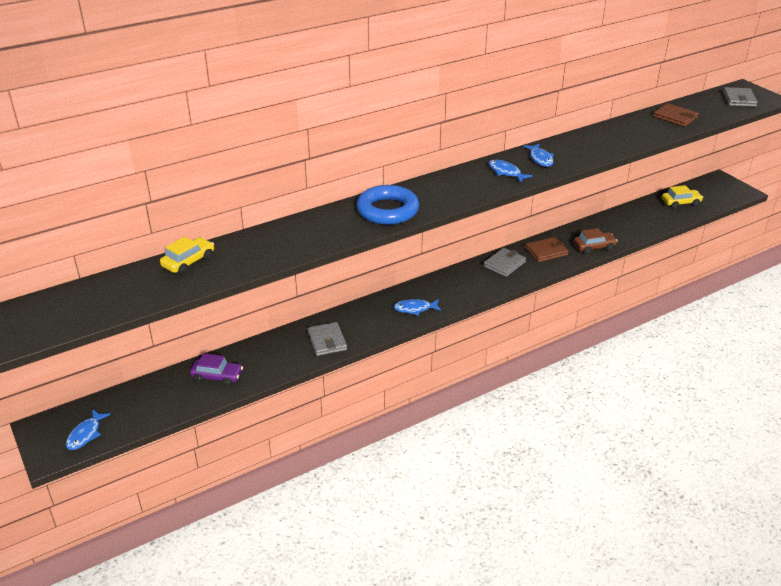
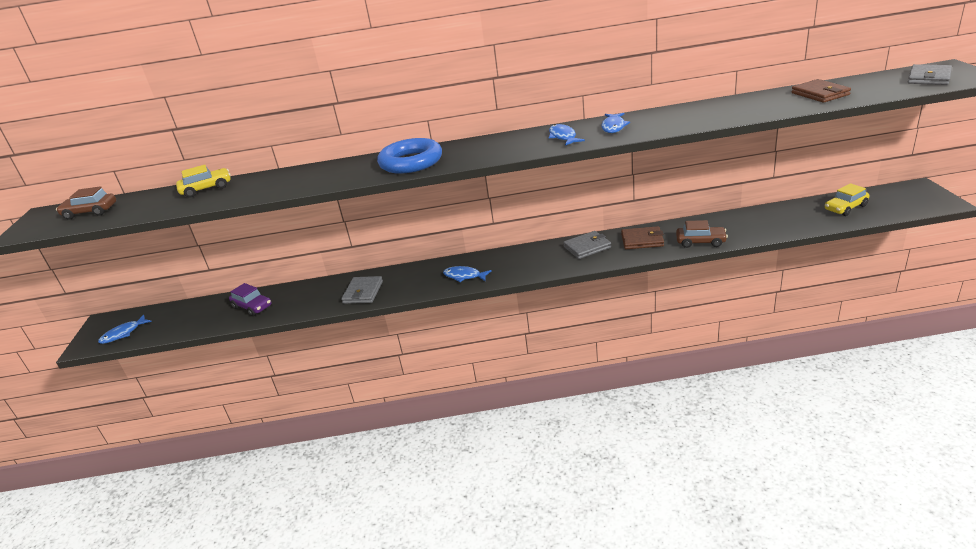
camera: 30 degrees right, 5 degrees down
(72, 306) = (90, 212): none -> brown car
(680, 203) = (845, 208): yellow car -> yellow car turned 135 degrees clockwise

